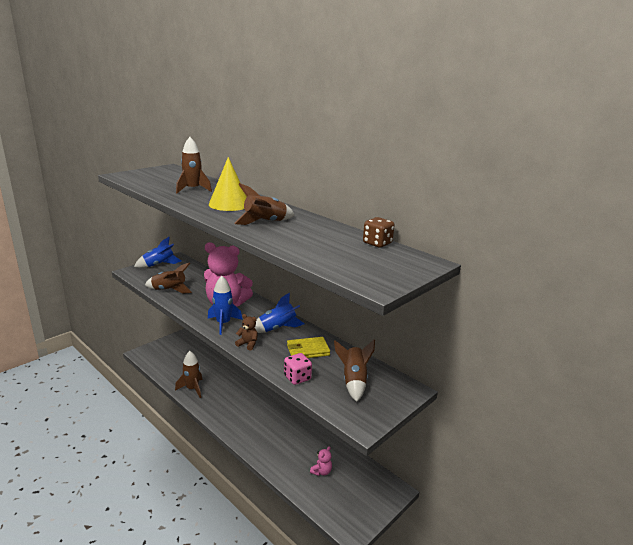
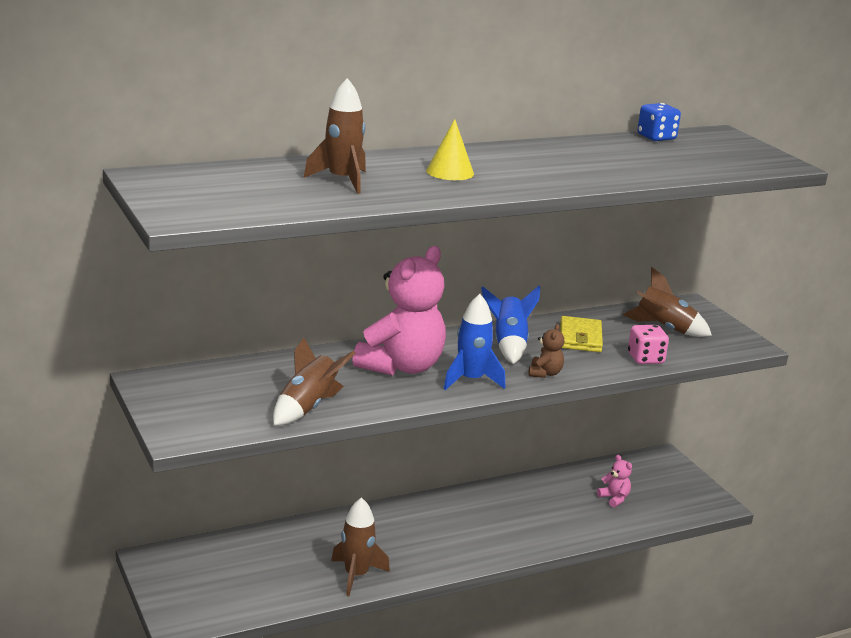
camera: 70 degrees left, 0 degrees up
(159, 265) = (169, 403): blue rocket -> none
(229, 204) = (450, 172): yellow cone -> yellow cone, size x0.66
(248, 344) = (545, 373): brown teddy bear -> brown teddy bear turned 150 degrees clockwise
(265, 222) = (554, 168): brown rocket -> none
(377, 243) = (656, 137): brown dice -> blue dice

